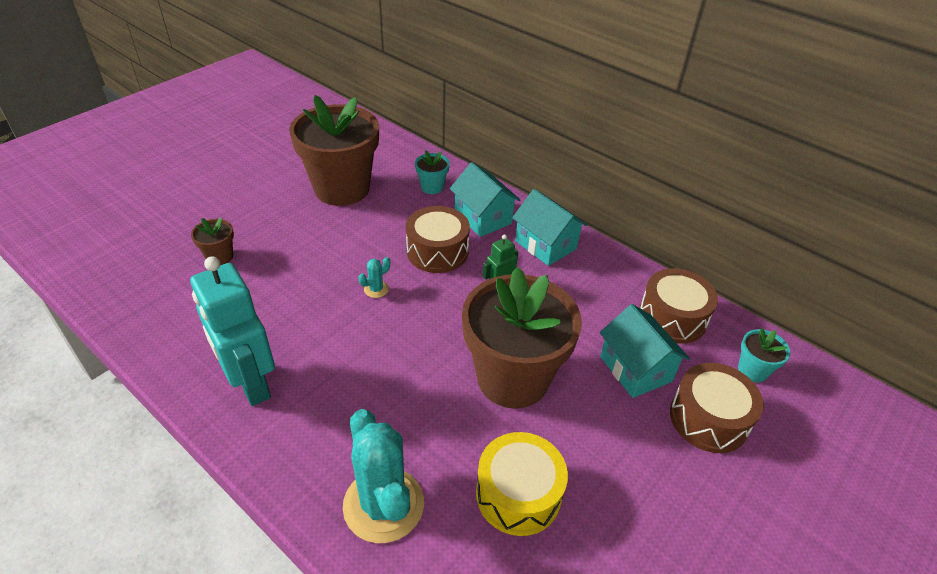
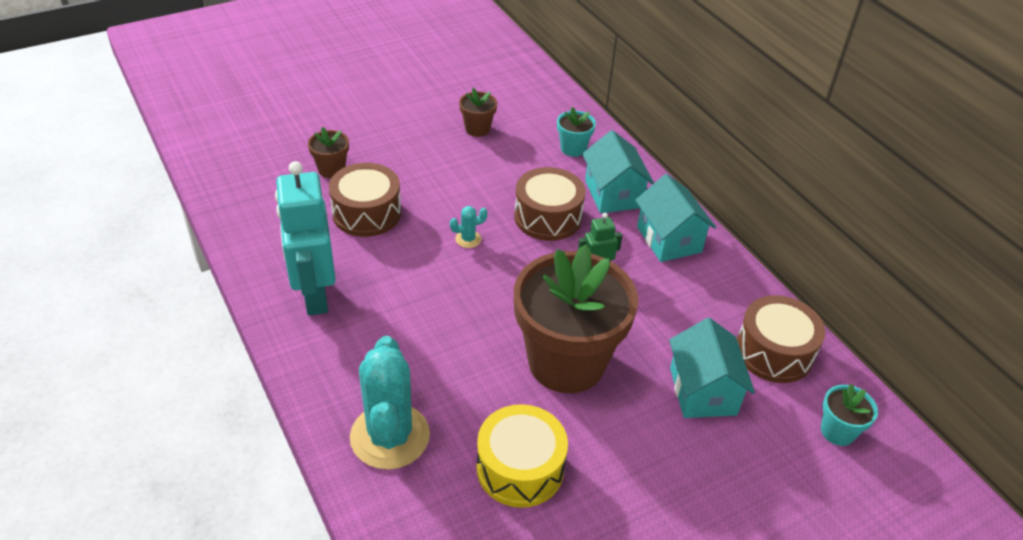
camera: 20 degrees right, 0 degrees up
(342, 189) = (477, 129): brown flower pot -> brown flower pot, size x0.42
(708, 419) = (757, 463): brown drum -> brown drum (367, 213)

